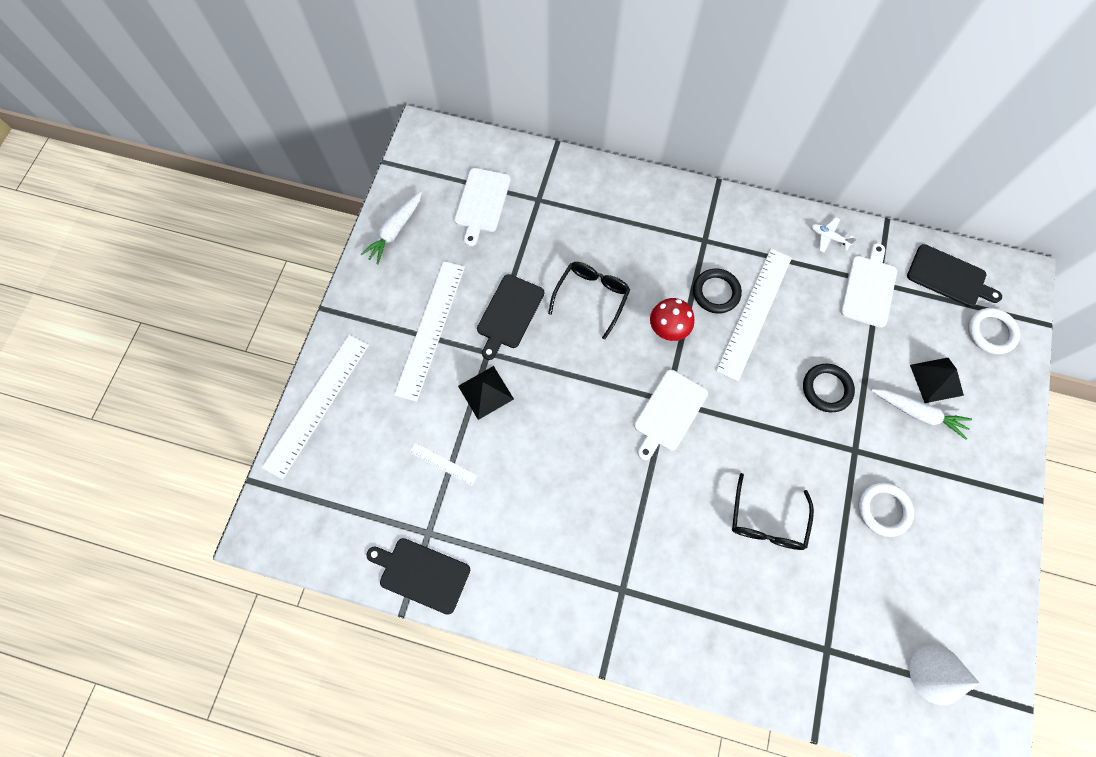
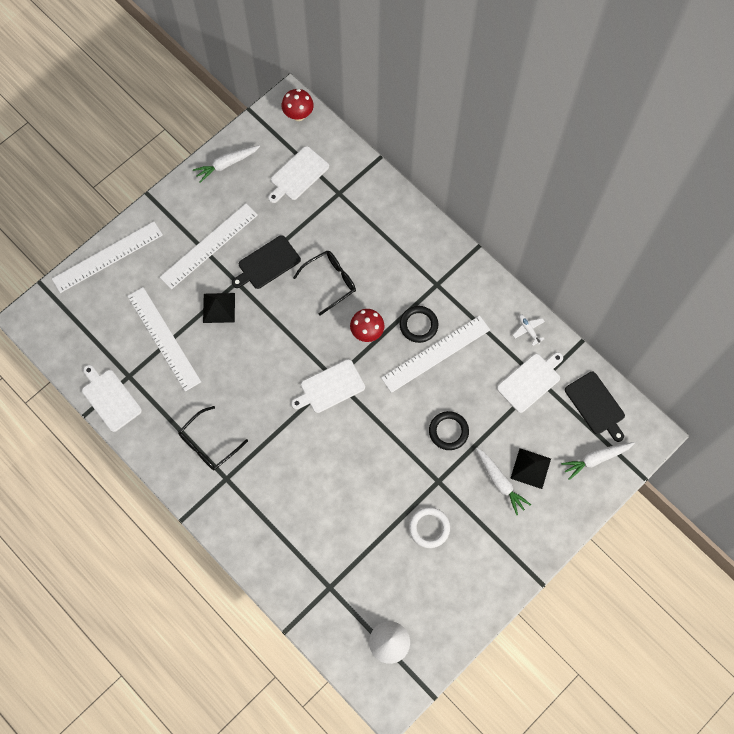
camera: 30 degrees right, 0 degrees up
(421, 574) = (110, 398): black cutting board -> white cutting board
(442, 142) = (298, 115): none -> red mushroom
(443, 464) = (163, 338): white ruler -> white ruler, size x2.22
(766, 521) = (346, 491): black glasses -> black glasses (208, 444)
(991, 332) = (596, 459): white ring -> white carrot

